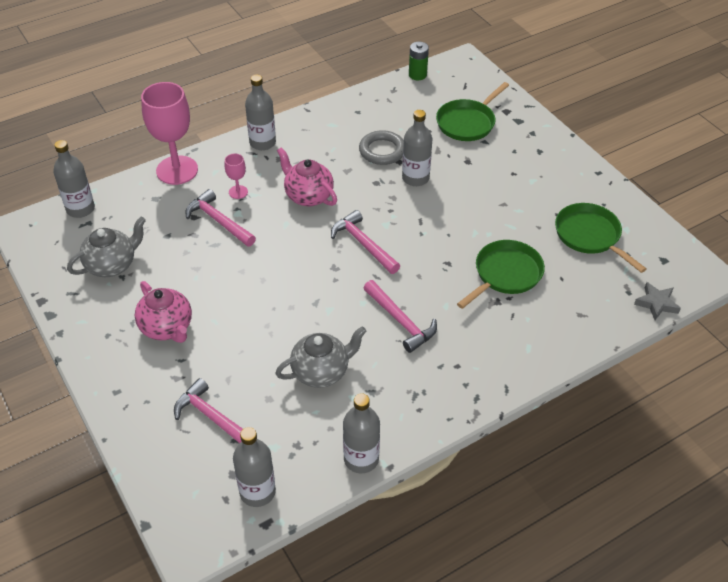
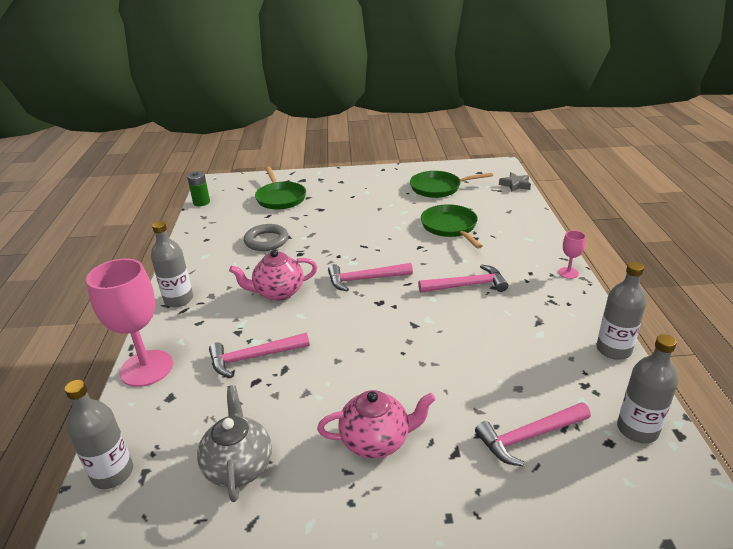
camera: 60 degrees left, 15 degrees down
(238, 192) = (227, 333): pink goblet -> pink goblet (568, 273)
(321, 371) = (501, 344): grey teapot -> none
(415, 178) = (314, 235): grey bottle -> none

